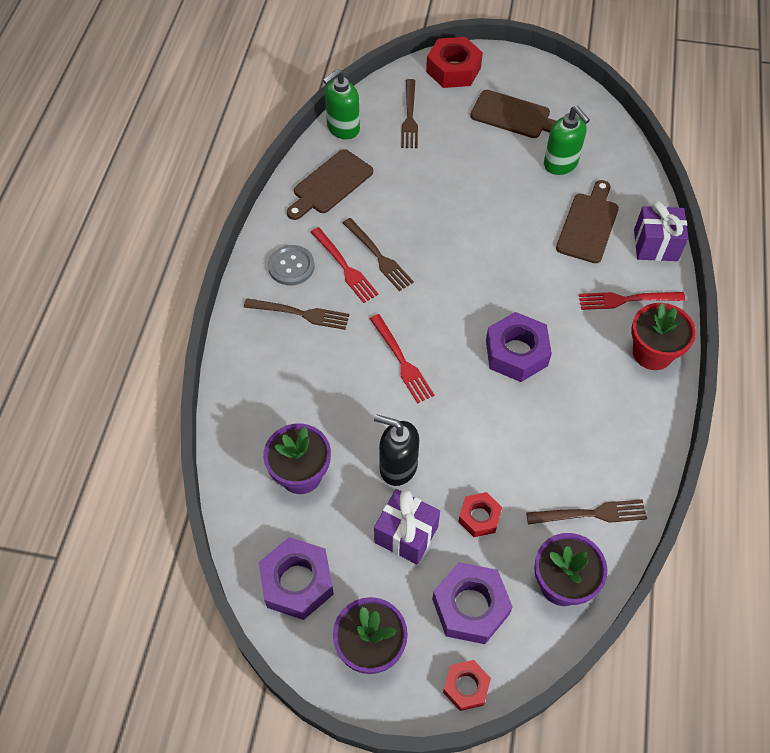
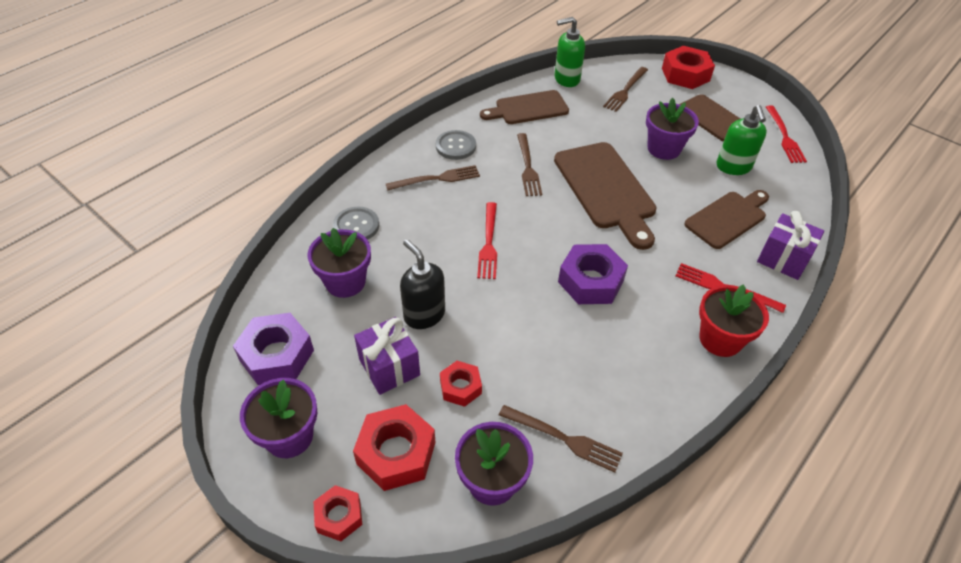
camera: 30 degrees right, 10 degrees down
(263, 409) = (356, 226): none -> grey button
(301, 314) = (437, 178): brown fork -> brown fork turned 60 degrees counterclockwise
(345, 268) = (496, 164): red fork -> red fork (785, 137)
(466, 246) = (606, 189): none -> brown cutting board
(470, 607) = (396, 453): purple nut -> red nut
(488, 172) = (664, 149): none -> purple flower pot

